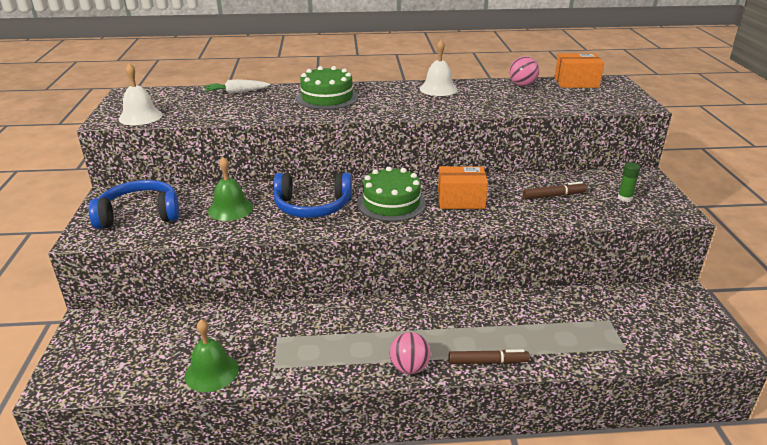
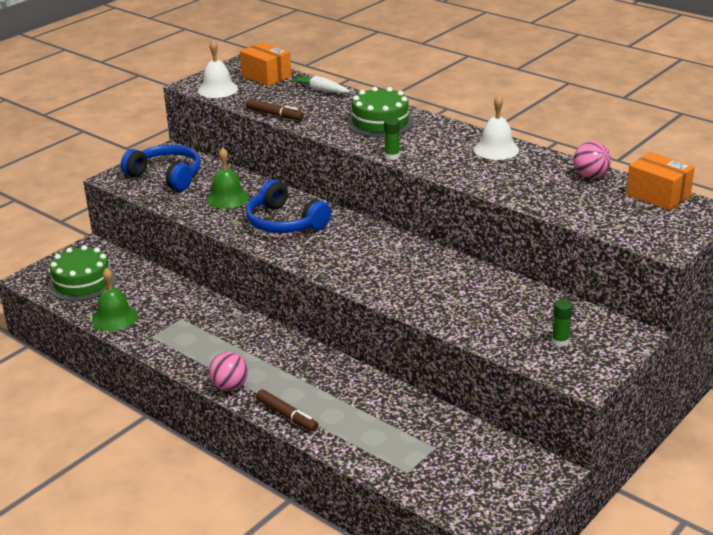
camera: 45 degrees right, 0 degrees up
(381, 114) = (392, 156): none -> green glue stick
(391, 203) = (346, 247): green cake -> green cake (82, 282)
(461, 200) = (406, 271): orange box -> orange box (266, 76)
(553, 196) = (496, 307): brown marker -> brown marker (274, 115)

